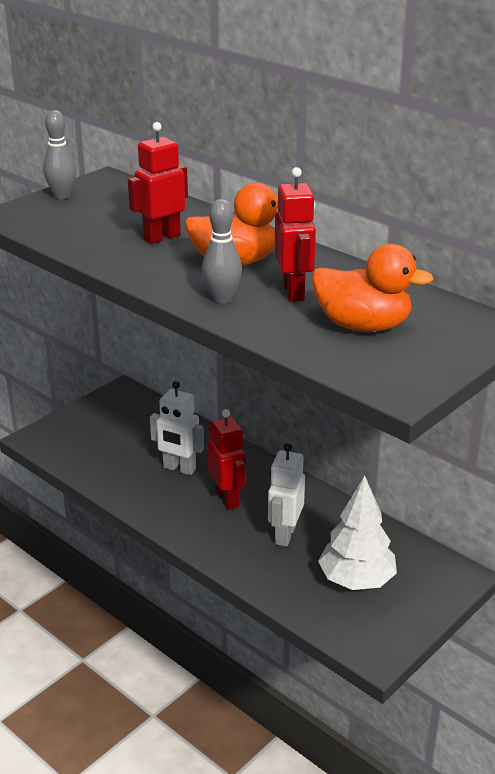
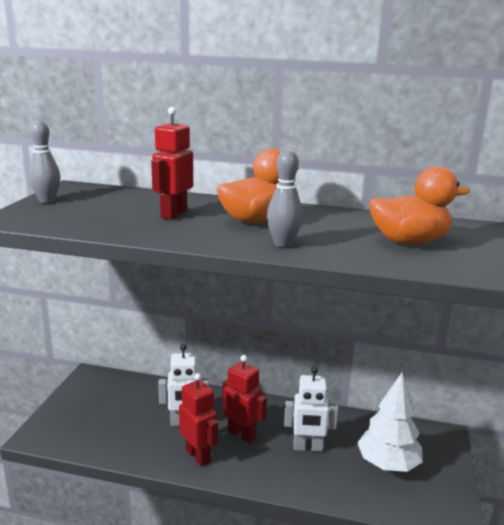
camera: 30 degrees left, 10 degrees down
(284, 535) = (307, 447): white robot -> white robot turned 75 degrees counterclockwise
(294, 292) = (328, 231): red robot -> red robot (198, 456)

